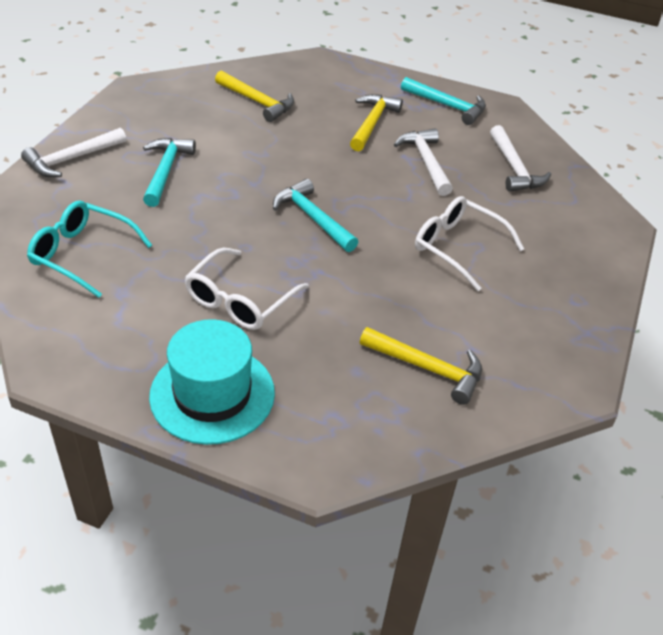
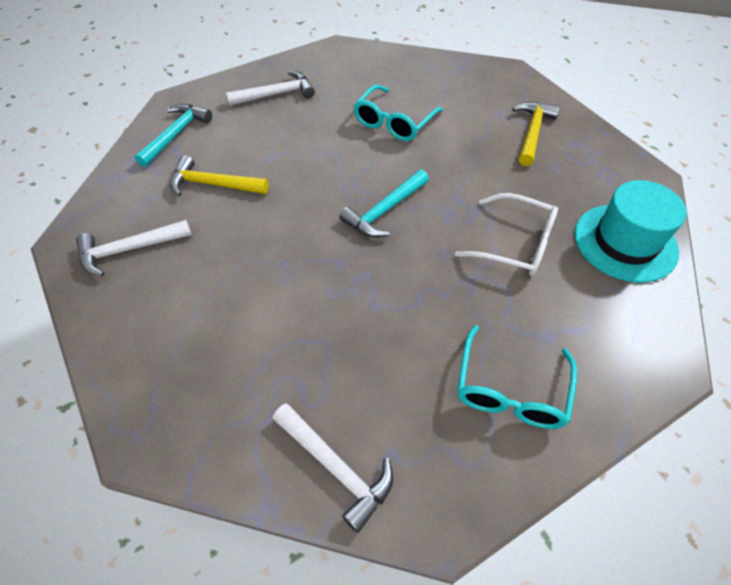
camera: 95 degrees left, 10 degrees up
(166, 171) = (337, 349): turquoise hammer -> none
(257, 102) = (175, 287): yellow hammer -> none
(426, 162) = (277, 144): white hammer -> white hammer (128, 250)
(458, 247) = (394, 122): white glasses -> turquoise glasses

